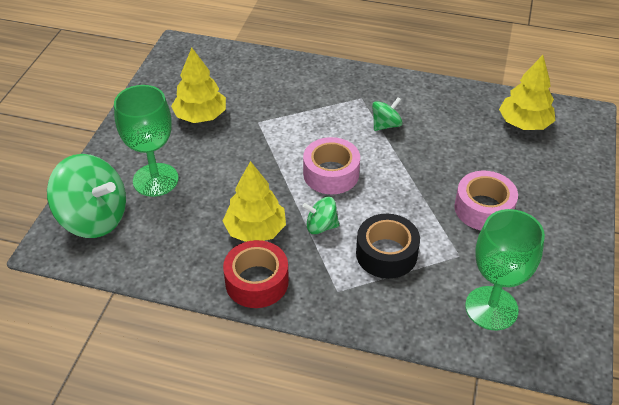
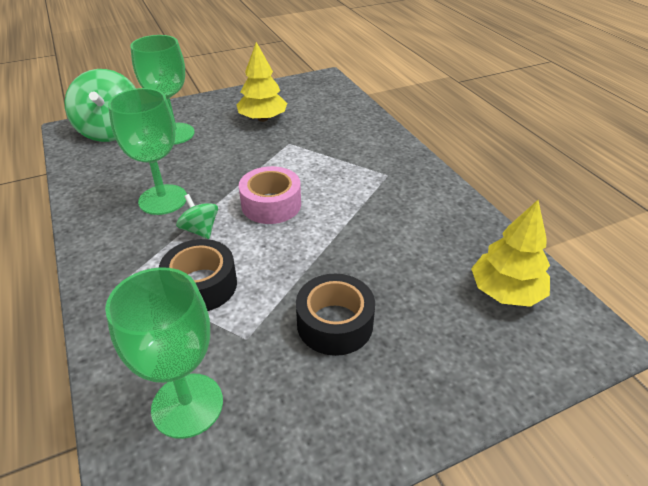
camera: 50 degrees right, 5 degrees down
(255, 230) = (163, 199): yellow tree -> green goblet
(257, 282) = (103, 228): red tape -> none
(386, 125) = (372, 204): green spinning top -> none
(483, 209) = (335, 323): pink tape -> black tape

